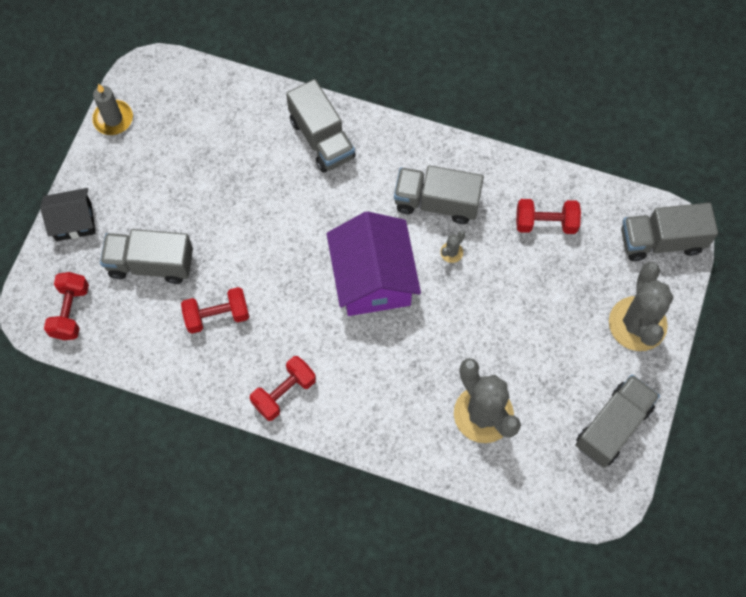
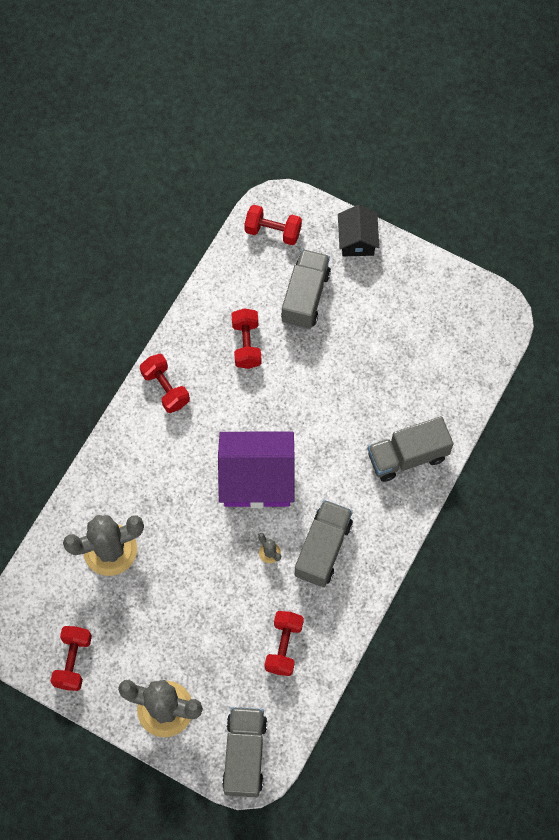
camera: 100 degrees right, 0 degrees up
(113, 119) = (455, 280): grey candle -> none
(613, 426) = (73, 661): grey truck -> red dumbbell

